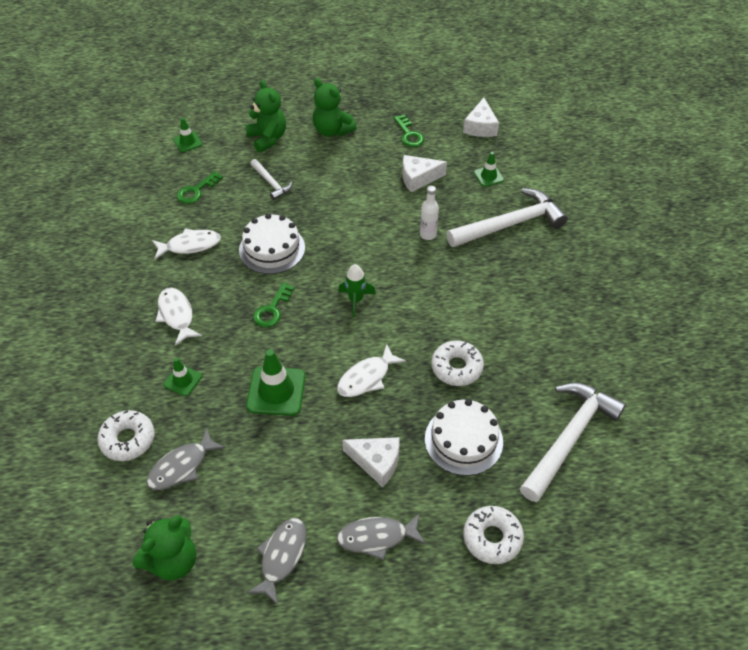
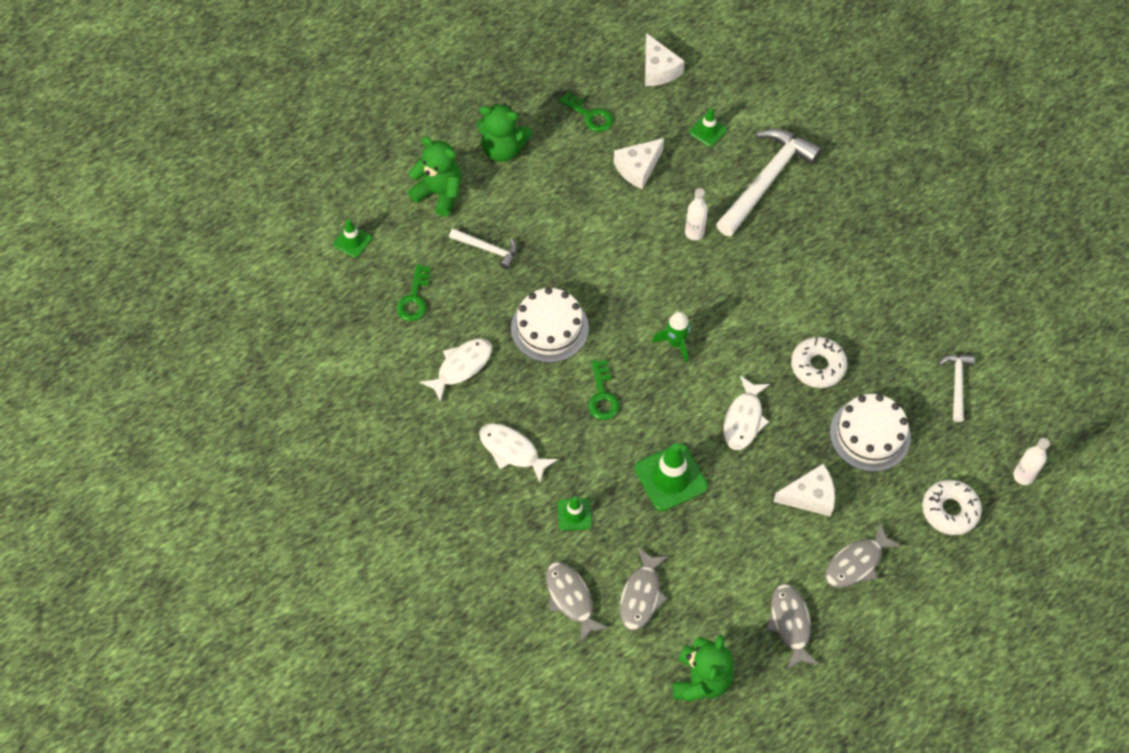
camera: 30 degrees left, 10 degrees up
(128, 439) = (571, 598): white donut -> grey fish
(569, 438) = (957, 384): white hammer -> white hammer, size x0.50
(582, 544) = (1023, 476): none -> white bottle

